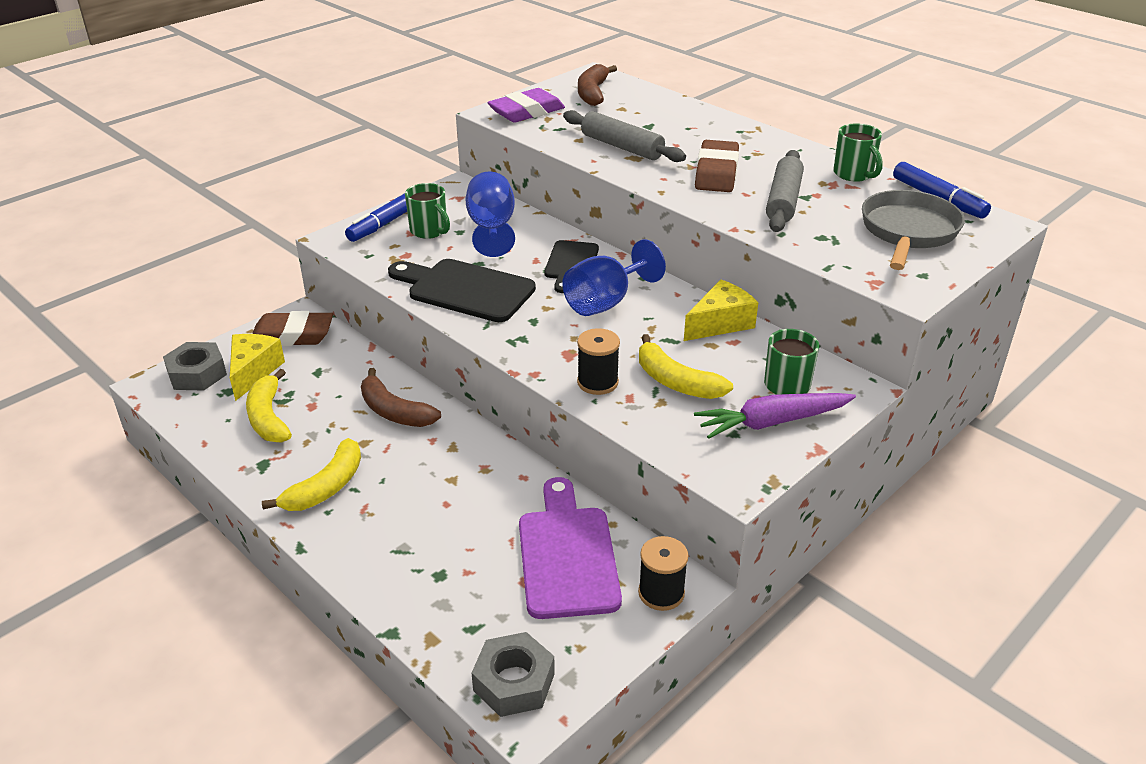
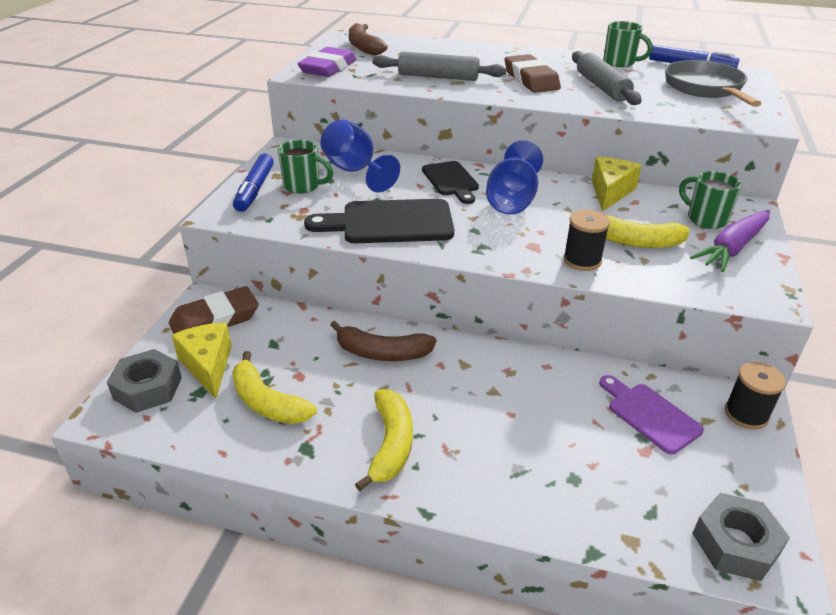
camera: 30 degrees left, 0 degrees up
(567, 555) = (650, 415): purple cutting board -> purple cutting board, size x0.63

